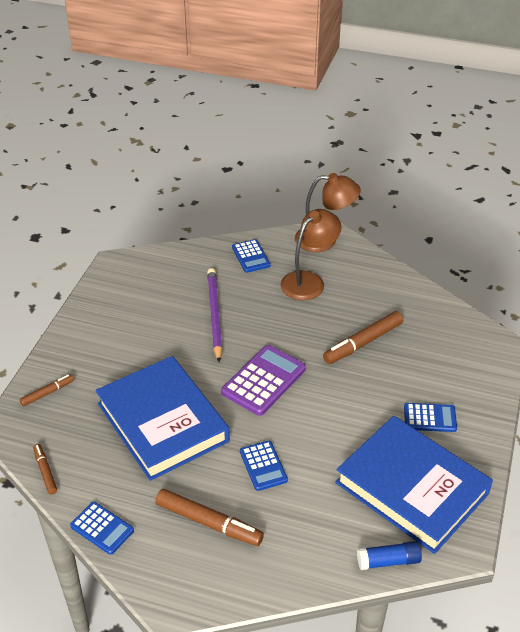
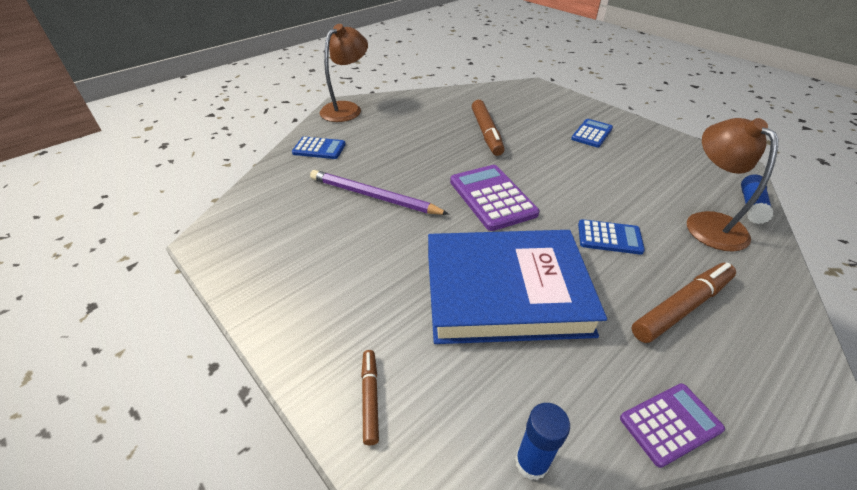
camera: 60 degrees left, 0 degrees up
(45, 471) = (531, 462): brown marker -> blue glue stick
(102, 528) = (670, 424): blue calculator -> purple calculator
(309, 281) = (387, 132): brown lamp -> brown lamp (707, 223)
(412, 488) = (667, 166): blue book -> none

